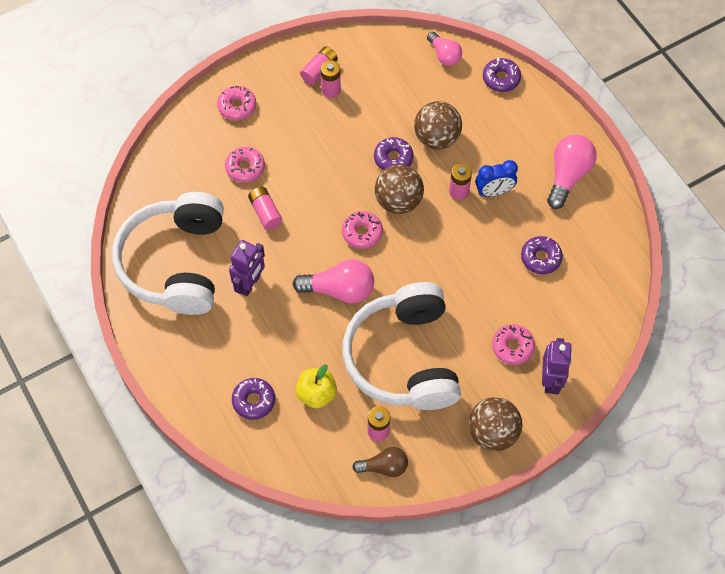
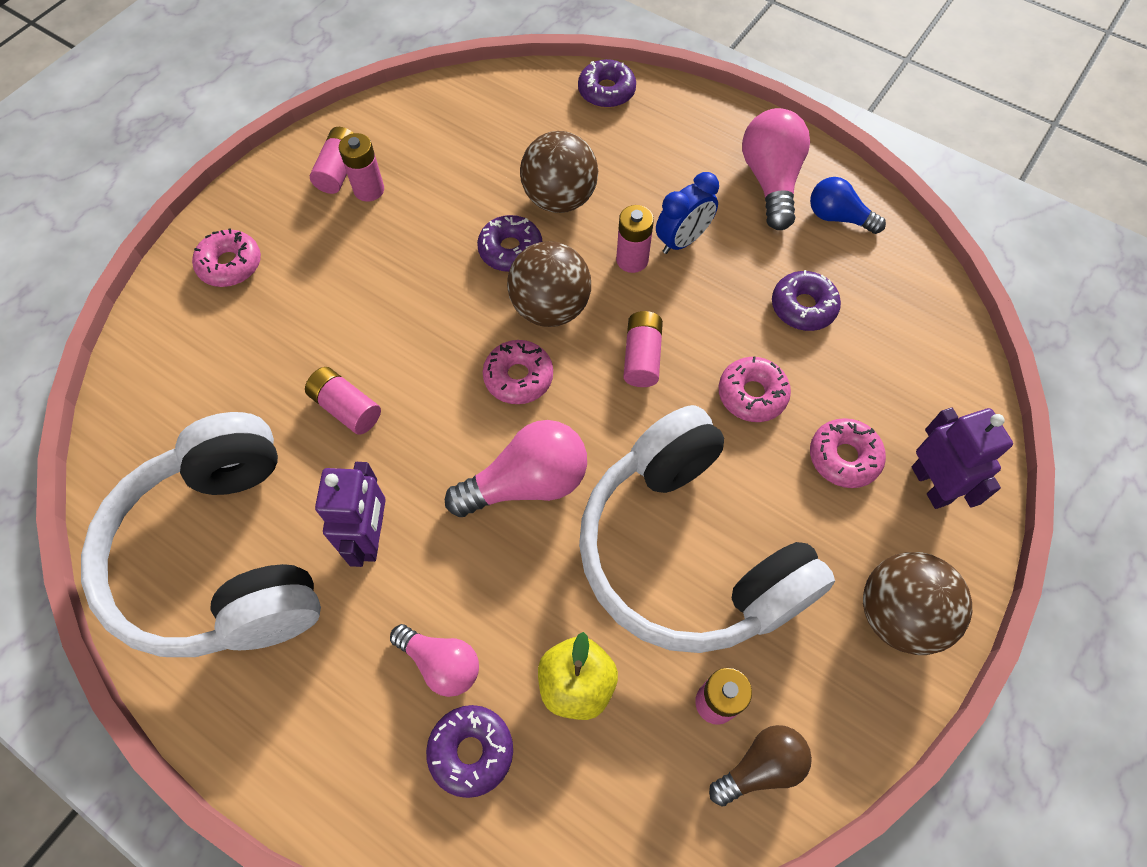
camera: 25 degrees left, 0 degrees up
(245, 168) = (282, 351): pink donut -> pink donut (752, 394)
(434, 249) = (642, 357): none -> pink battery
(444, 55) = (512, 89): pink light bulb -> pink light bulb (441, 663)
(594, 214) = (838, 217): none -> blue light bulb

